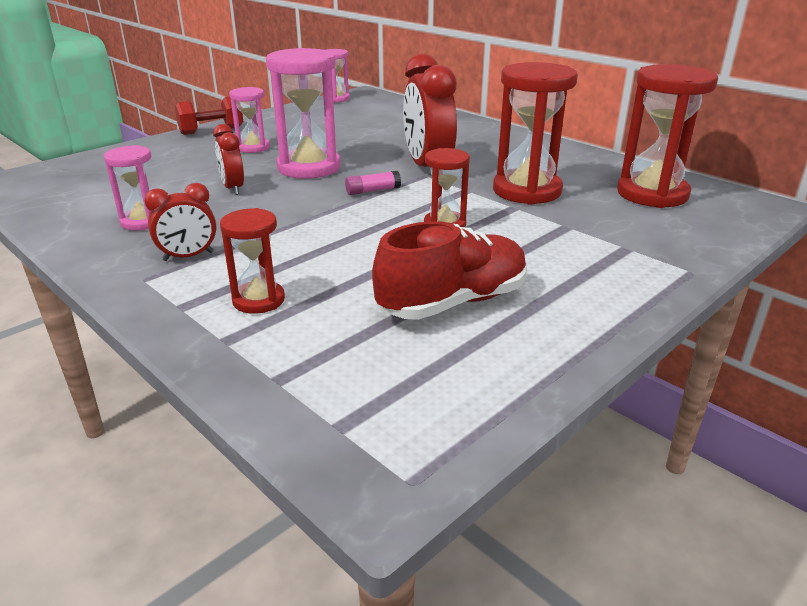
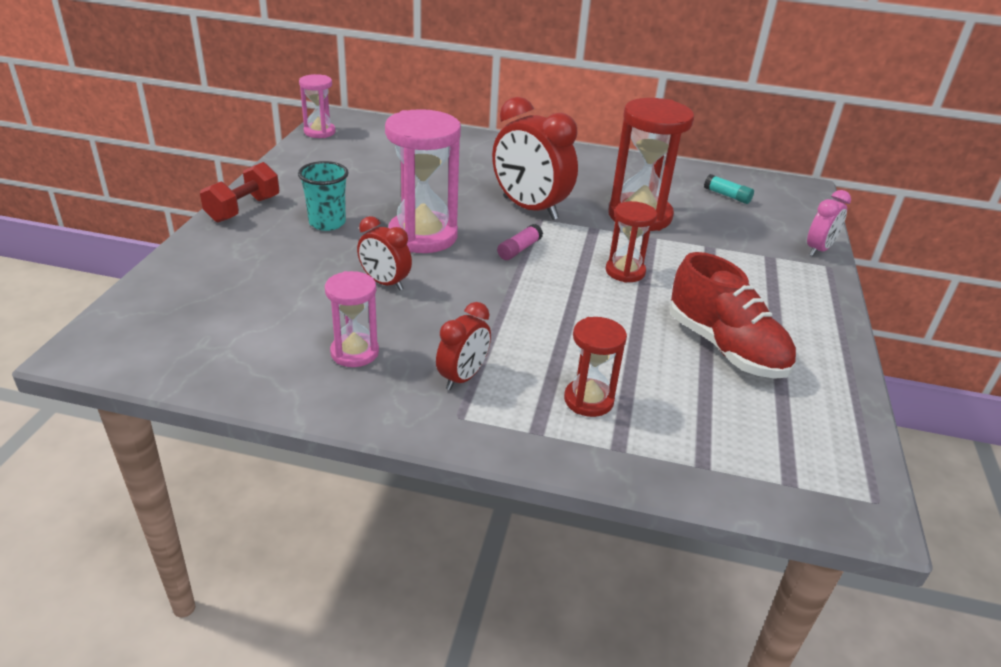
camera: 35 degrees left, 5 degrees up
(253, 147) = (327, 223): pink hourglass -> turquoise cup
(453, 302) = (725, 348): red shoe -> red shoe turned 120 degrees clockwise
(652, 194) = (727, 196): red hourglass -> turquoise glue stick
(700, 256) = (818, 249): none -> pink clock

